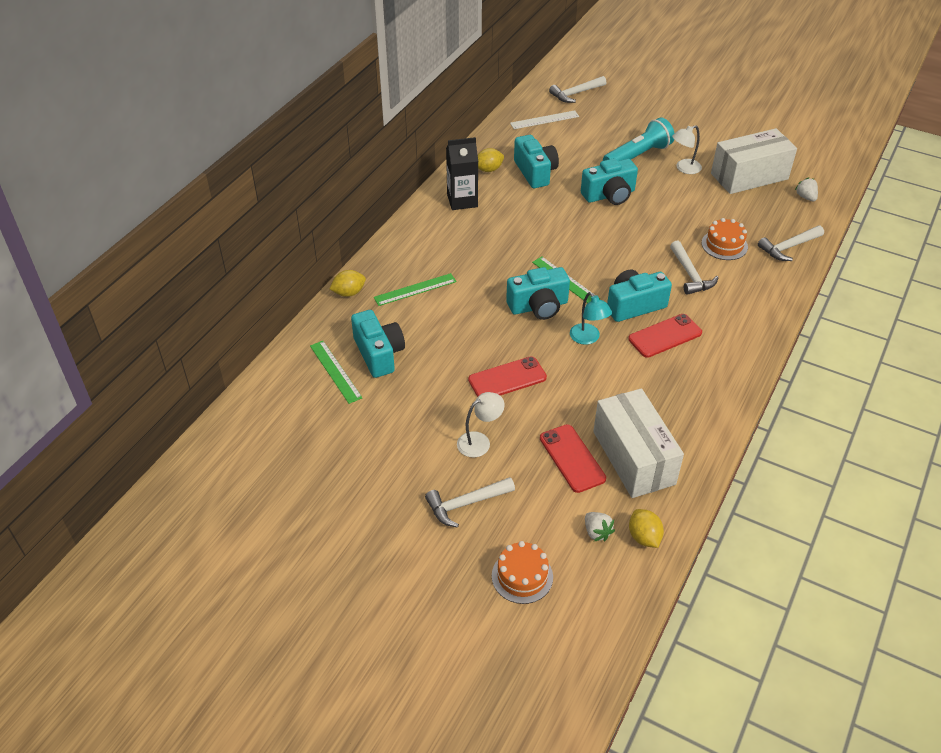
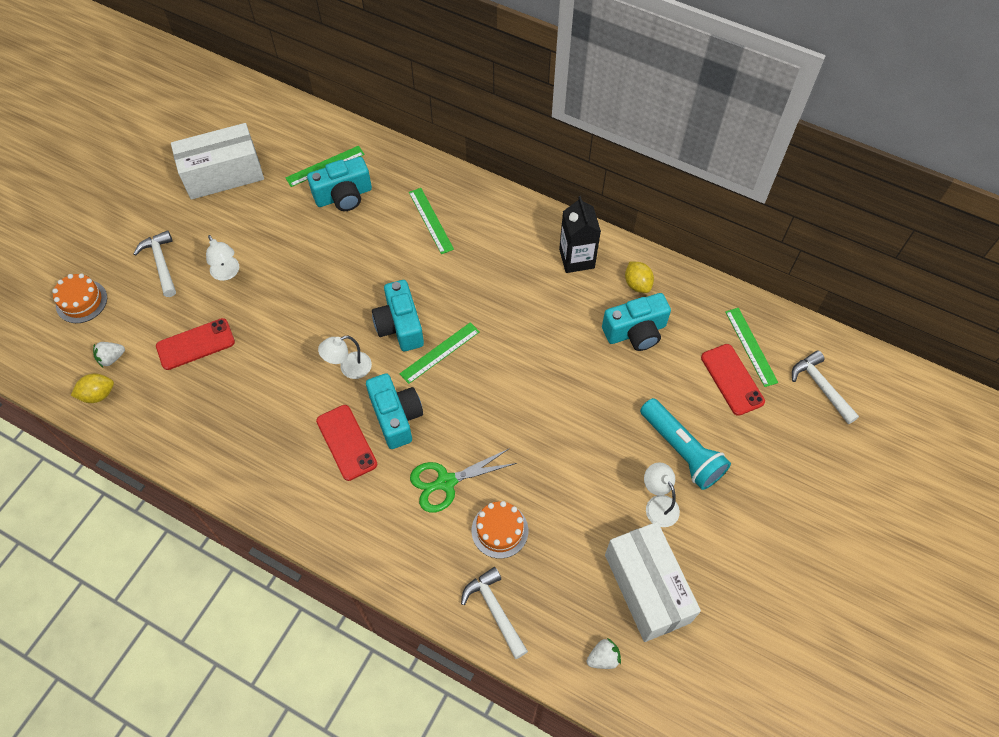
camera: 90 degrees right, 15 degrees up
(349, 293) = (428, 169): yellow lemon -> none
(507, 379) = (301, 296): red phone -> red phone (732, 379)
(544, 120) = (751, 346): white ruler -> green ruler
(588, 338) = (349, 368): turquoise lamp -> white lamp
(609, 195) = (595, 409): turquoise camera -> none
(633, 457) = (187, 395): white box -> white box (223, 175)
(690, 274) = (445, 482): white hammer -> green scissors

